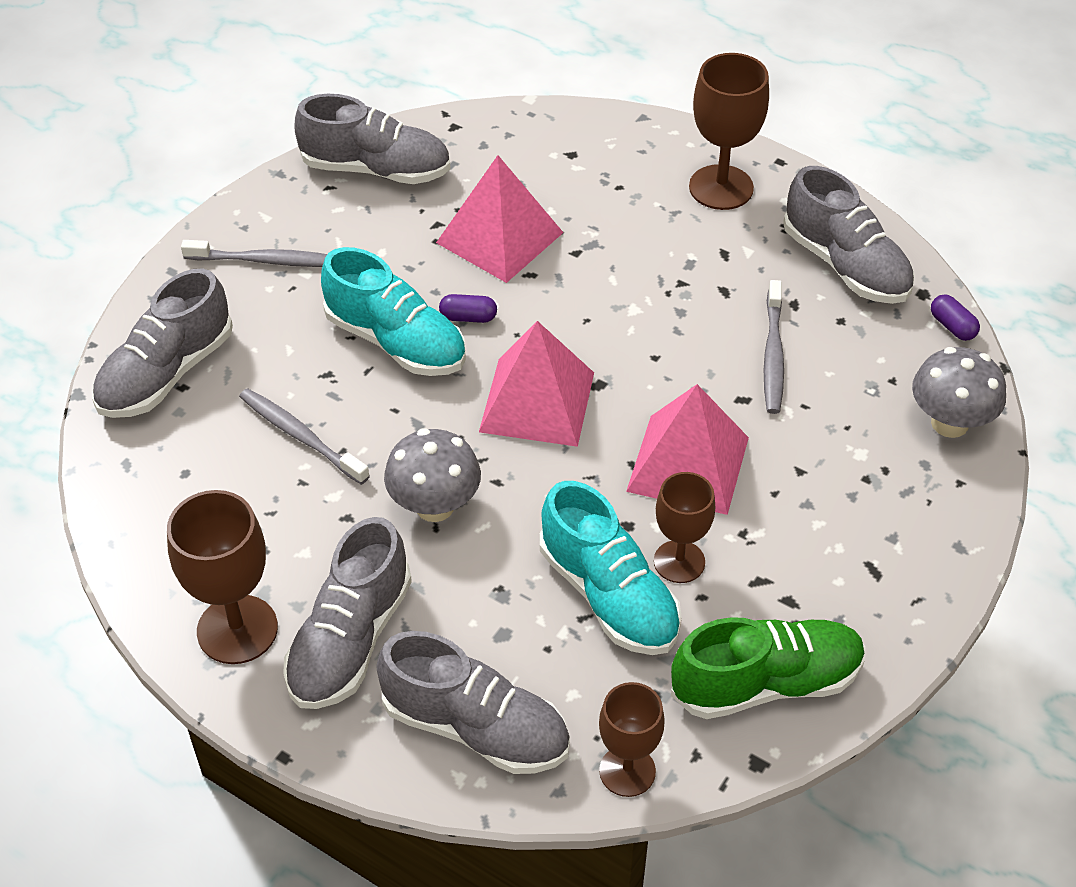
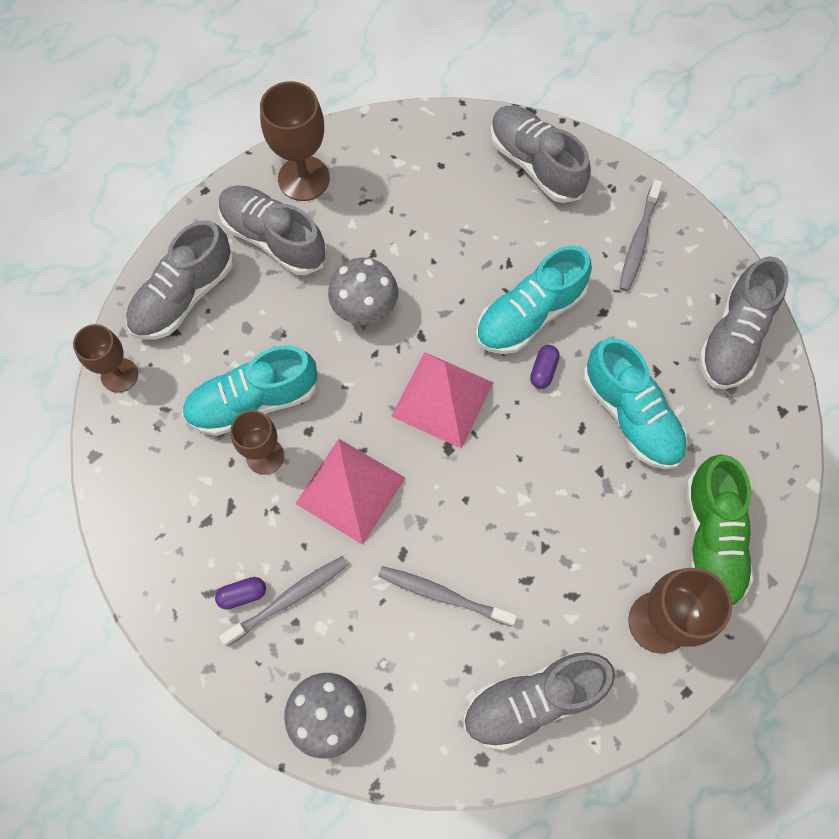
camera: 105 degrees right, 20 degrees up
(301, 436) = (453, 237): grey toothbrush -> grey toothbrush (289, 599)
(499, 237) = (631, 415): pink pyramid -> turquoise shoe
(766, 683) = (148, 481): green shoe -> green shoe (711, 538)
(952, 326) = (435, 769): purple capsule -> purple capsule (242, 594)

